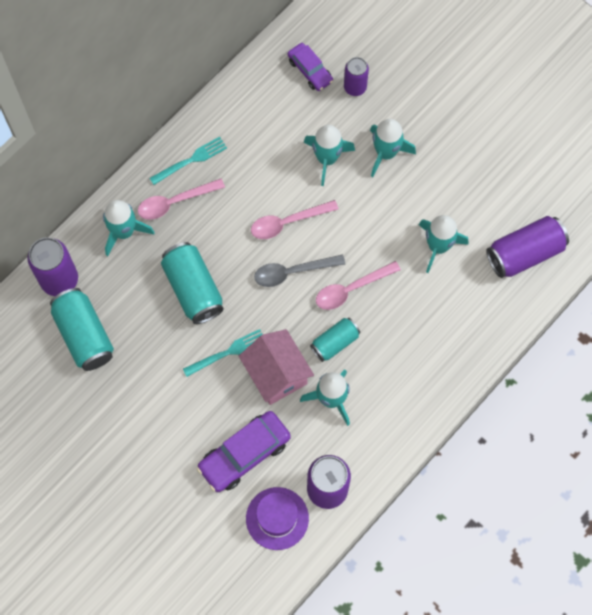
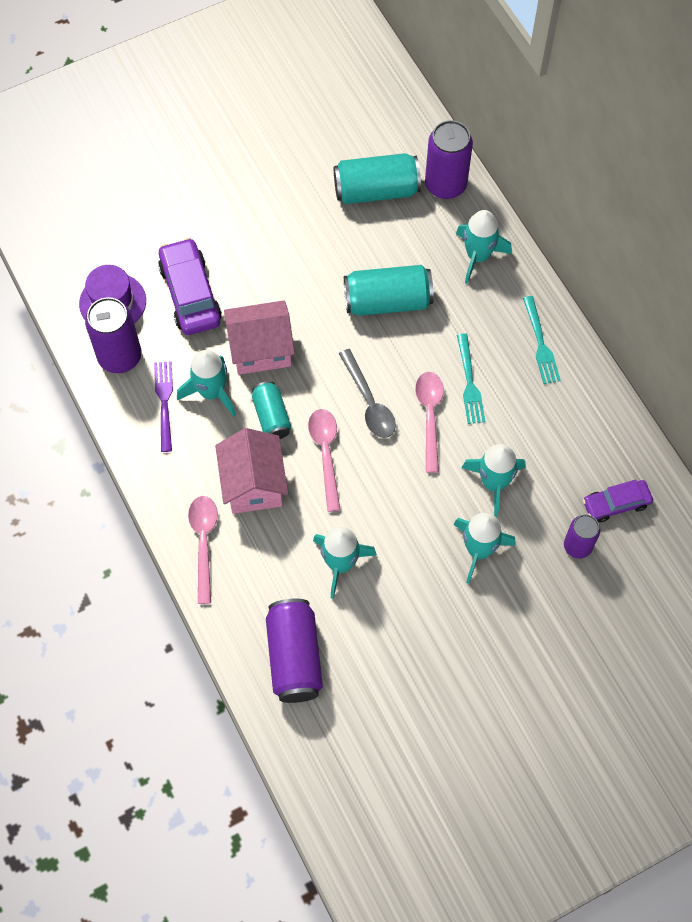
camera: 110 degrees right, 5 degrees down
(175, 202) = (495, 313): pink spoon -> pink spoon (204, 543)
(227, 352) = (304, 311): turquoise fork -> turquoise fork (469, 382)
(292, 272) = (369, 402): grey spoon -> grey spoon turned 150 degrees clockwise
(355, 434) = (164, 402): none -> purple fork
(399, 334) = (253, 484): none -> pink house

